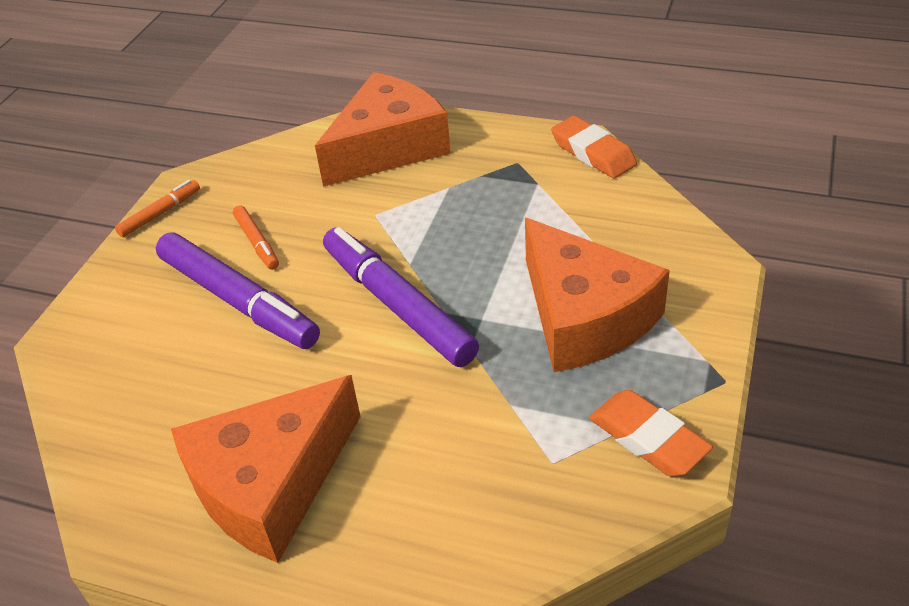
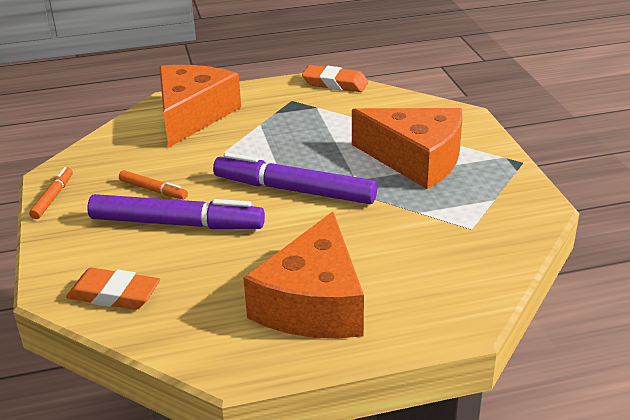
camera: 35 degrees left, 10 degrees down
(648, 439) = (510, 199): orange eraser -> orange eraser (114, 295)

